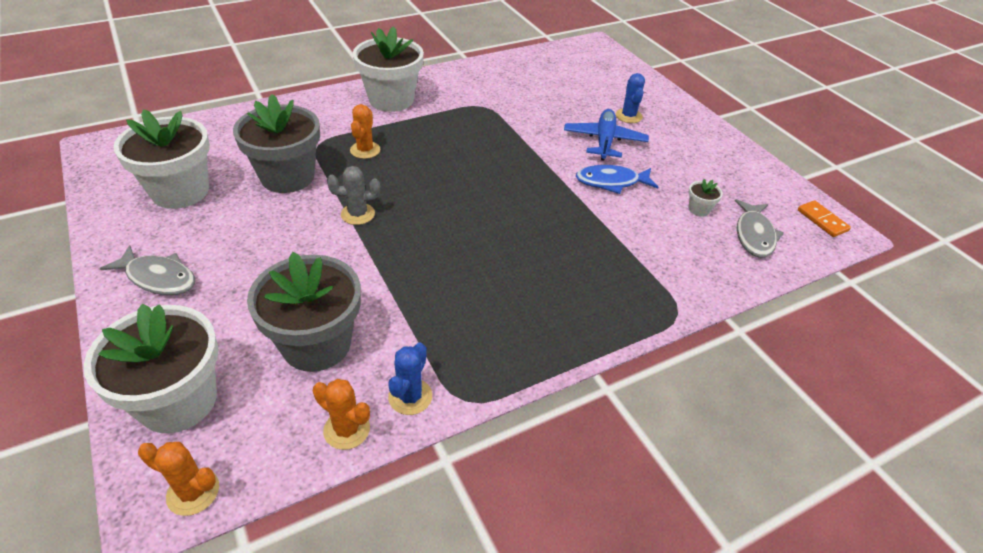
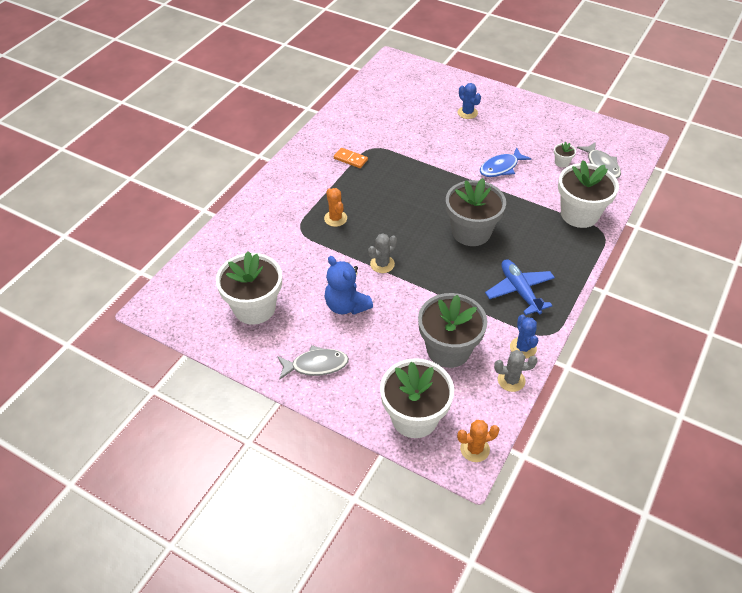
camera: 30 degrees left, 5 degrees up
(268, 235) = (346, 305): none -> blue teddy bear
(287, 177) = (310, 262): grey flower pot -> grey flower pot (471, 232)
(347, 429) = (511, 380): orange cactus -> grey cactus
(391, 99) = (308, 171): white flower pot -> white flower pot (579, 214)
(604, 141) = (470, 139): blue plane -> blue plane (519, 291)
(822, 220) = (626, 138): orange domino -> orange domino (350, 159)

